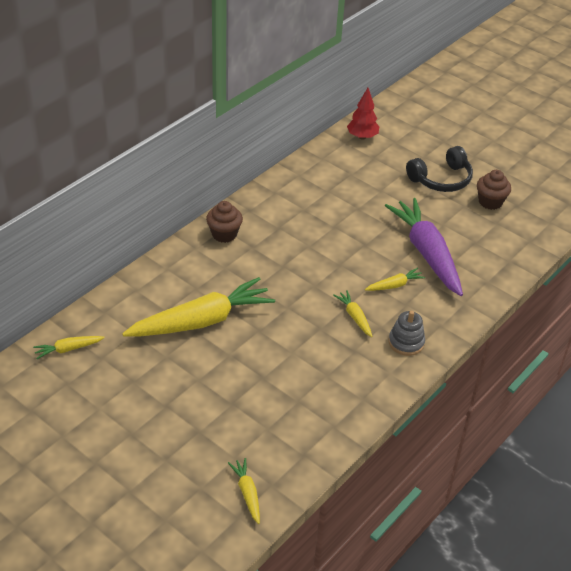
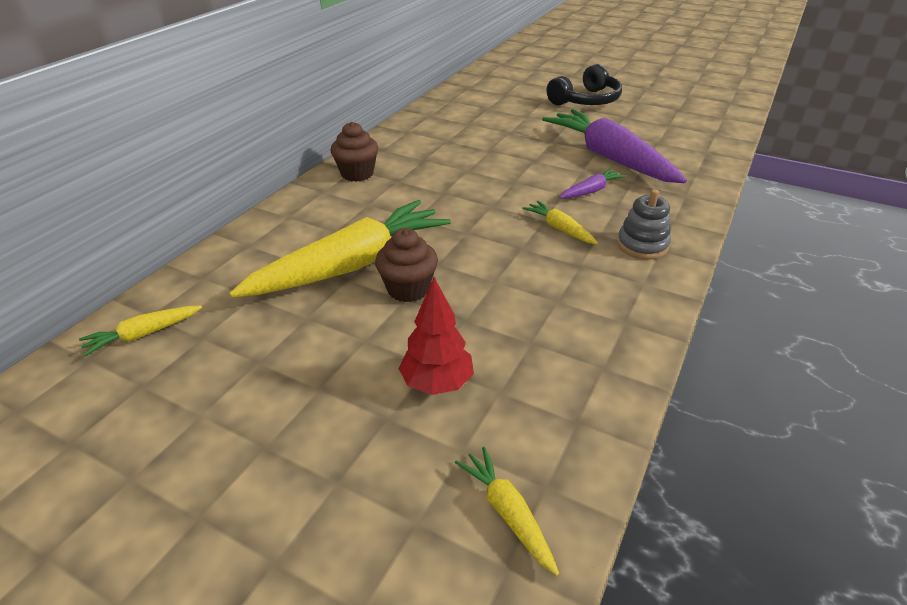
camera: 10 degrees left, 5 degrees down
(362, 137) = (485, 81): red tree -> red tree (437, 383)
(394, 285) = (591, 191): yellow carrot -> purple carrot
(490, 202) = (649, 110): brown cupcake -> brown cupcake (408, 289)

